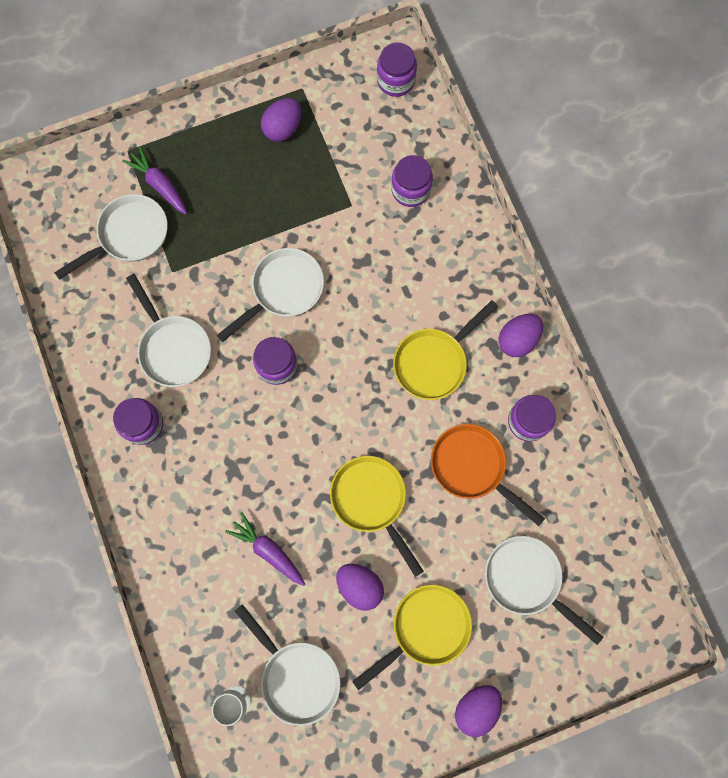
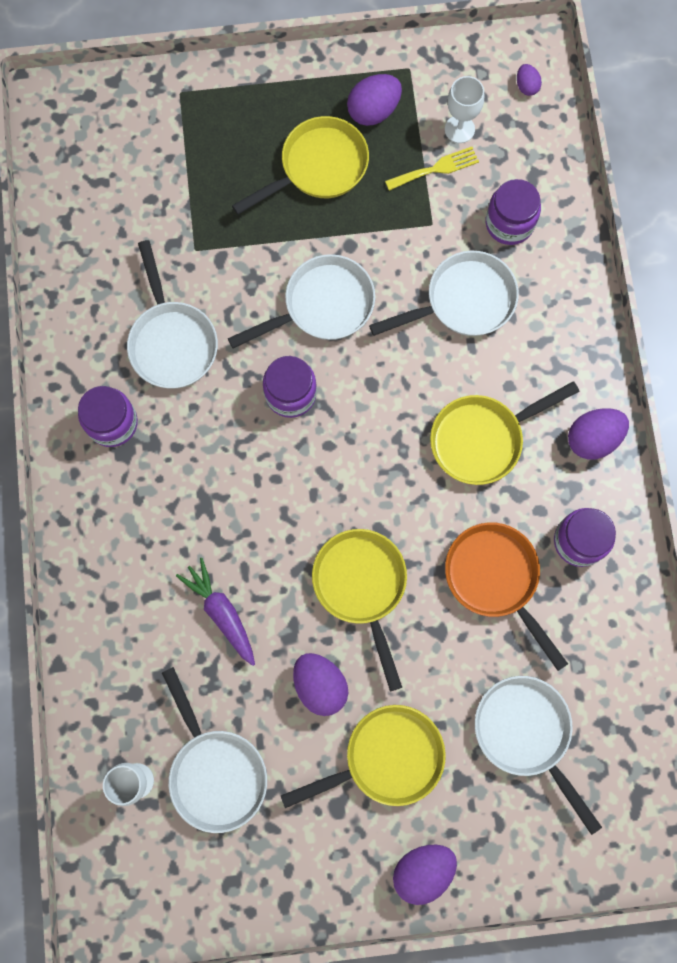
camera: 15 degrees right, 0 degrees up
(129, 235) = (155, 194): white pan -> white pan (463, 301)
(160, 185) = (207, 142): purple carrot -> none
(251, 183) = (318, 167): none -> yellow pan
(343, 161) = (436, 169): none -> yellow fork
(353, 126) = (459, 129): none -> white goblet
(396, 80) = (526, 86): purple jar -> purple egg

